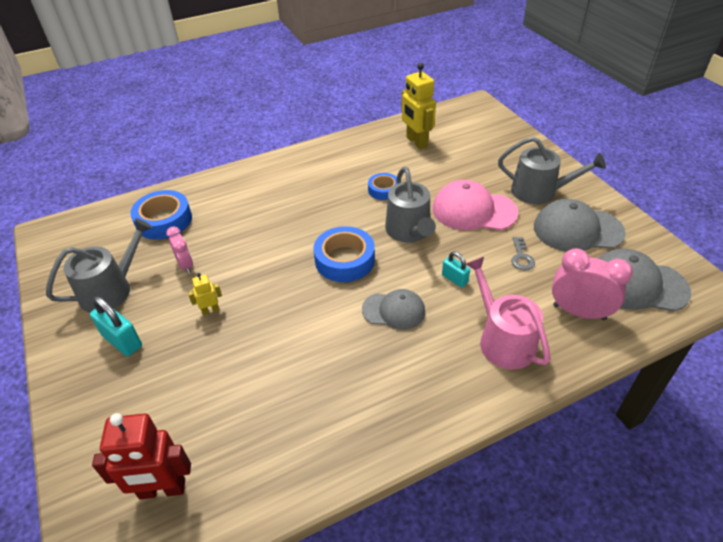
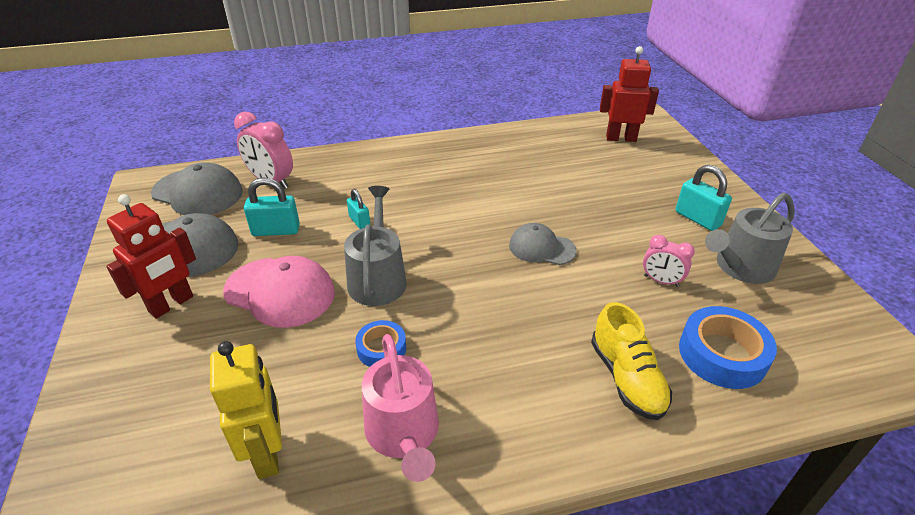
camera: 170 degrees left, 5 degrees down
(186, 265) = (661, 281): pink clock -> pink clock turned 45 degrees counterclockwise
(210, 310) = (616, 231): yellow robot -> none
(230, 198) = (626, 378): none -> yellow shoe
(344, 260) = (468, 257): blue tape -> none
(394, 310) = (433, 205): grey cap -> grey cap (541, 248)
(503, 340) = (352, 174): pink watering can -> pink watering can (404, 433)
(521, 257) = (276, 230): grey key -> turquoise padlock
(539, 191) = (171, 304): grey watering can -> red robot

